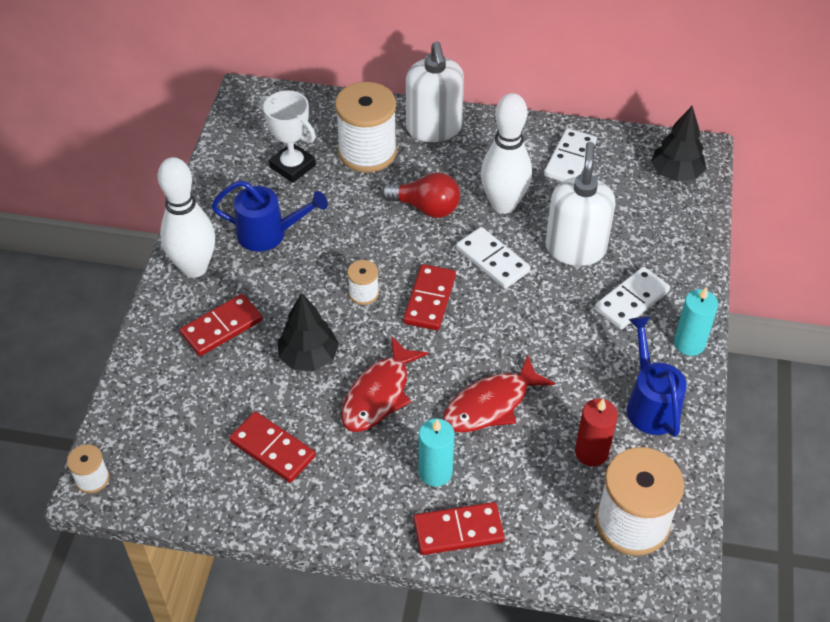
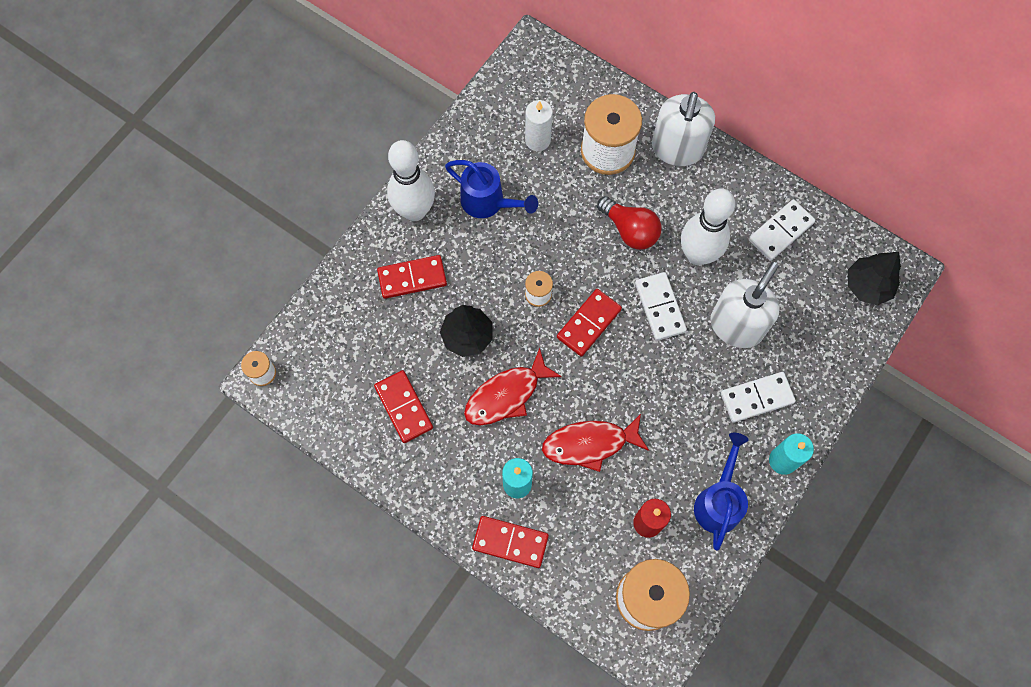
camera: 25 degrees right, 20 degrees up
(292, 166) = (537, 140): white trophy -> white candle

